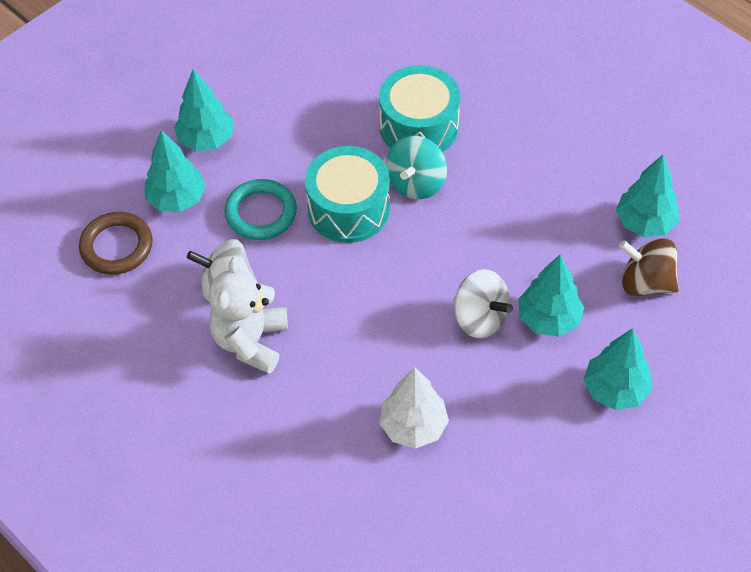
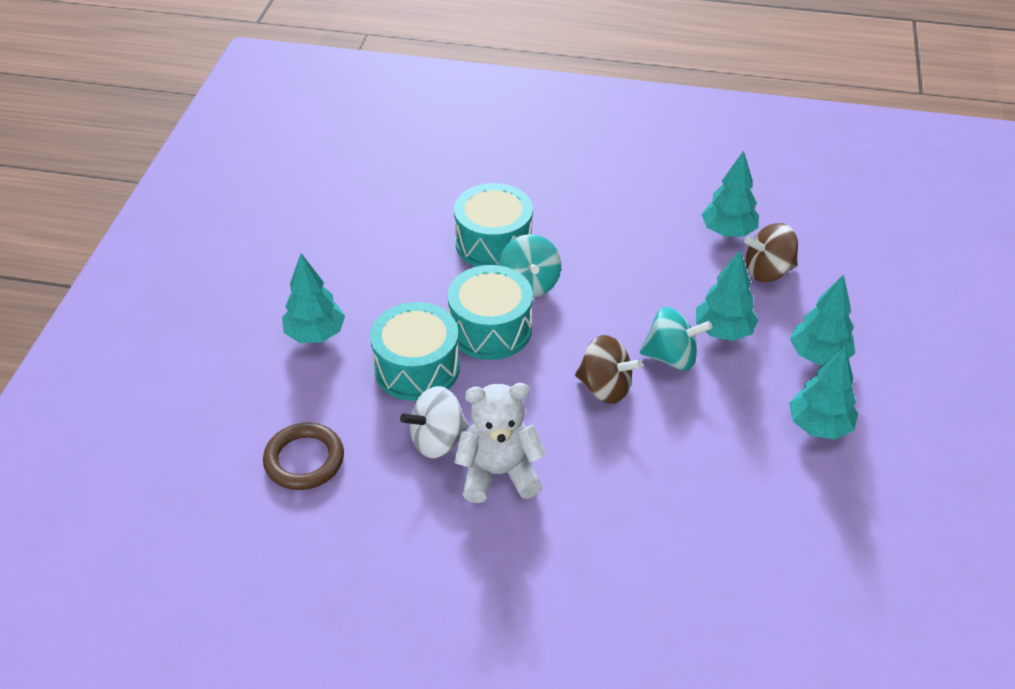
camera: 35 degrees left, 10 degrees down
(177, 199) = (329, 394): turquoise tree -> turquoise tree (819, 426)
(250, 341) = (499, 473): white teddy bear -> white teddy bear turned 105 degrees clockwise
(261, 213) = (417, 368): turquoise ring -> turquoise drum
(398, 314) = (605, 387): none -> brown spinning top
(413, 426) = (696, 465): white tree -> none
(480, 318) = (671, 357): white spinning top -> turquoise spinning top

